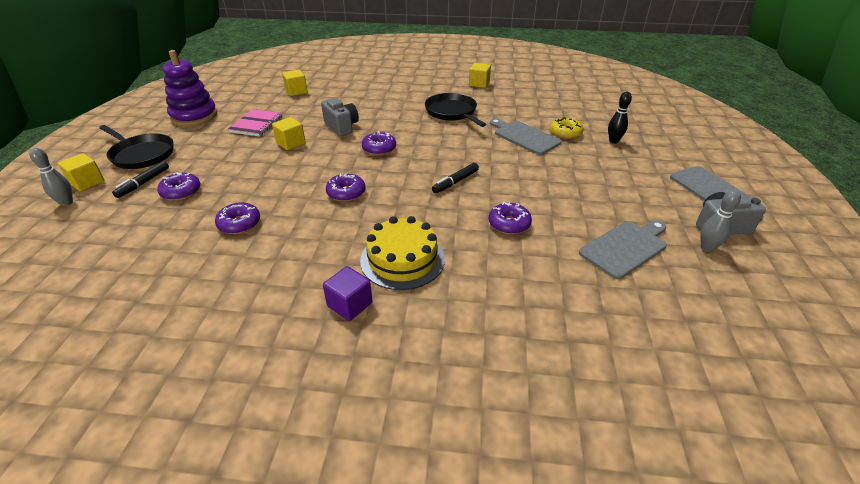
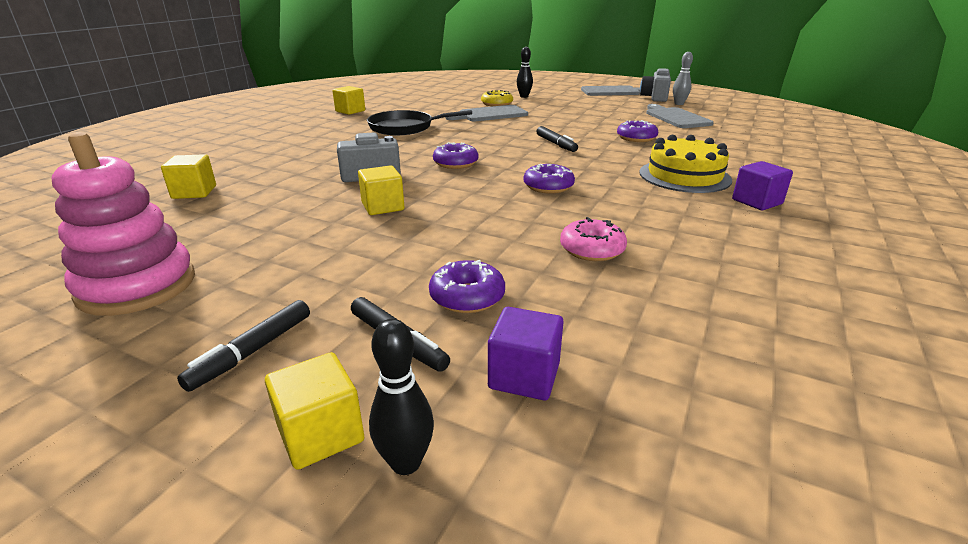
camera: 70 degrees left, 10 degrees down
(66, 203) = (405, 462): grey bowling pin -> black bowling pin
(111, 219) = (524, 376): none -> purple cube
(141, 154) = (253, 351): black pan -> black marker
(194, 116) = (137, 286): purple stacking toy -> pink stacking toy
(239, 224) = (592, 249): purple donut -> pink donut
(256, 124) = (278, 227): pink notebook -> none

